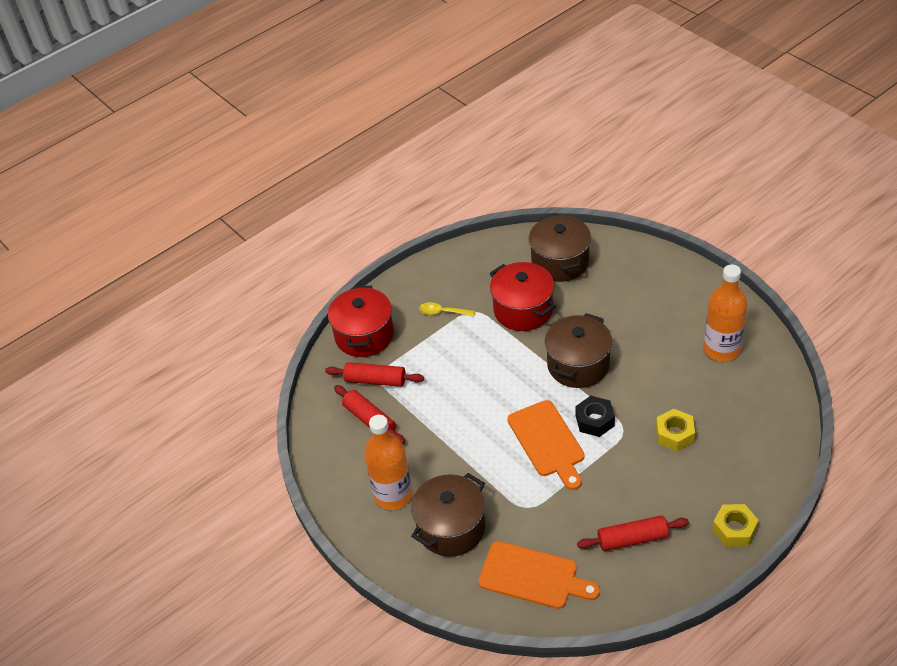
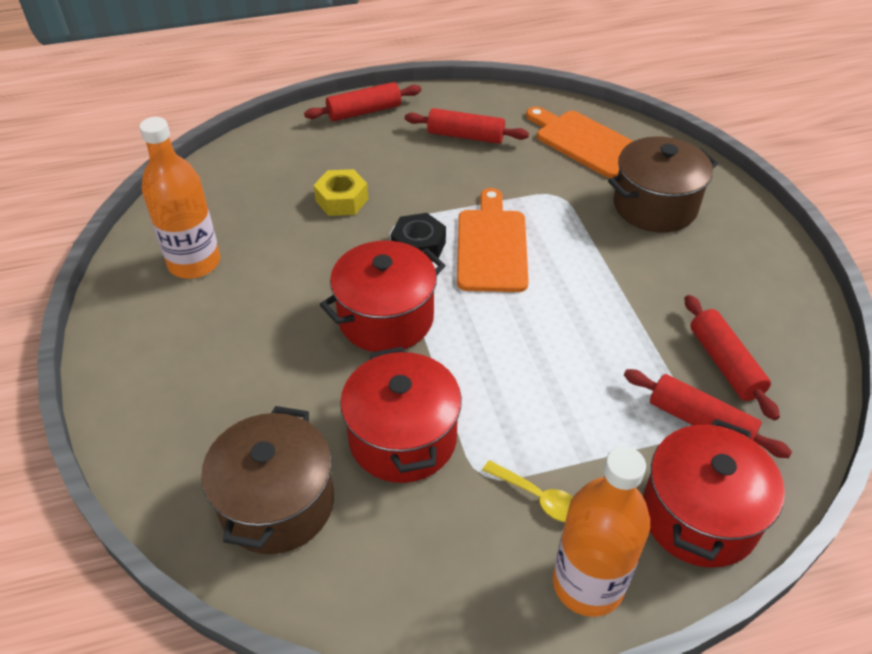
camera: 160 degrees left, 0 degrees up
(393, 495) = (716, 261): orange bottle -> orange bottle (588, 584)
(578, 365) = (386, 318): brown pot -> red pot
(734, 529) = (364, 112): yellow nut -> red rolling pin

